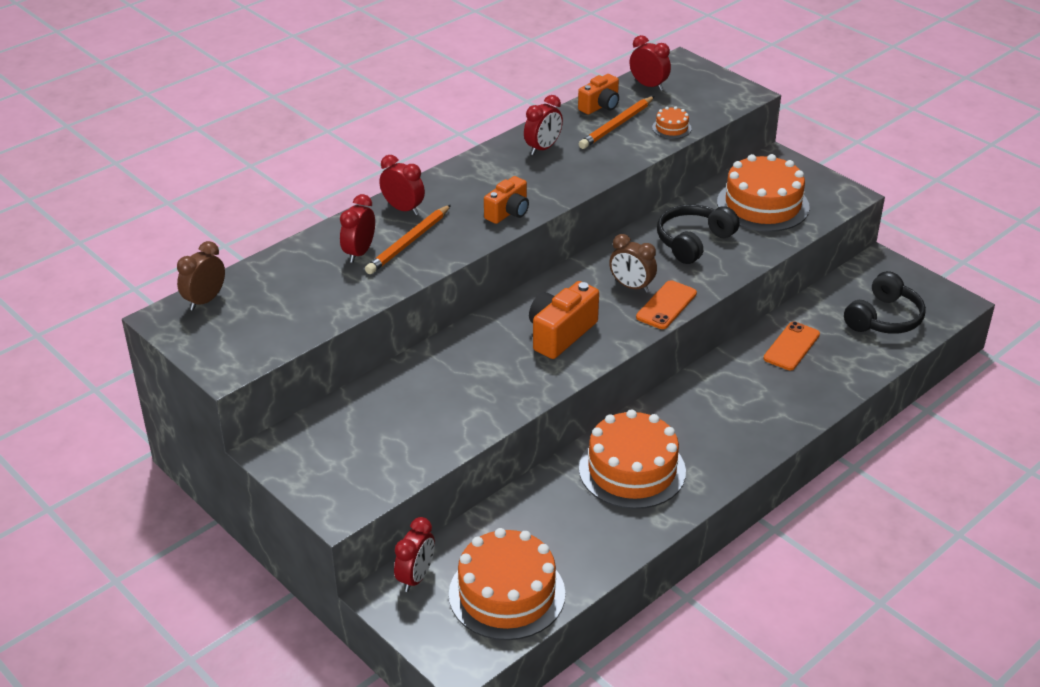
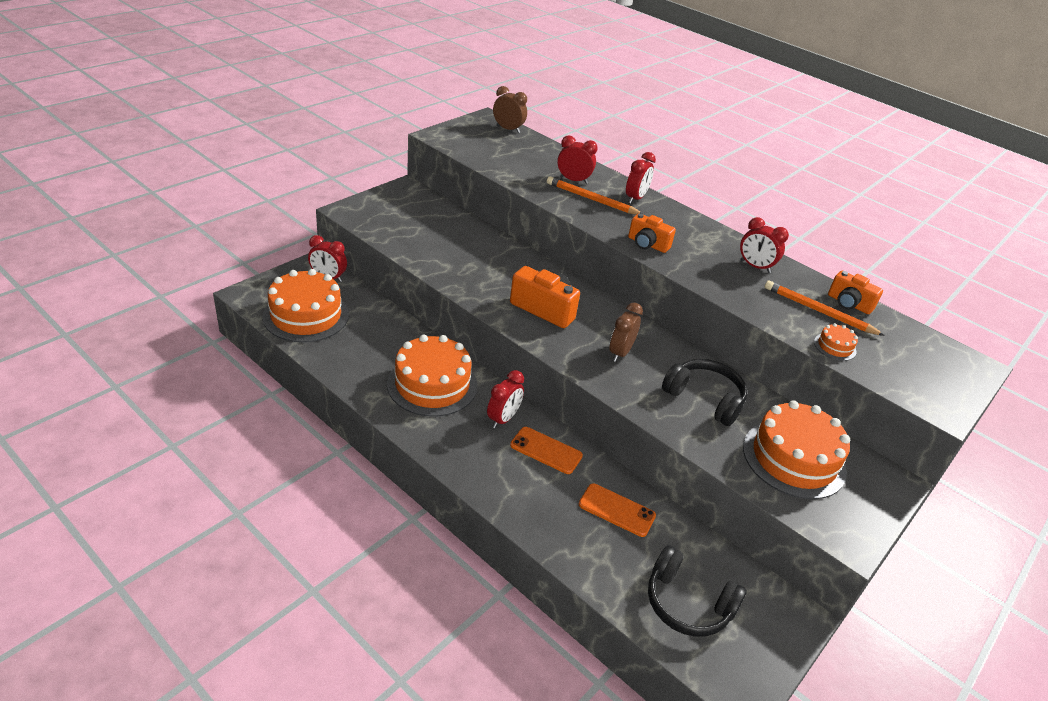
camera: 80 degrees right, 0 degrees up
(648, 85) = (909, 338): red clock -> red clock (503, 419)
(666, 305) = (597, 372): orange phone -> orange phone (546, 450)

